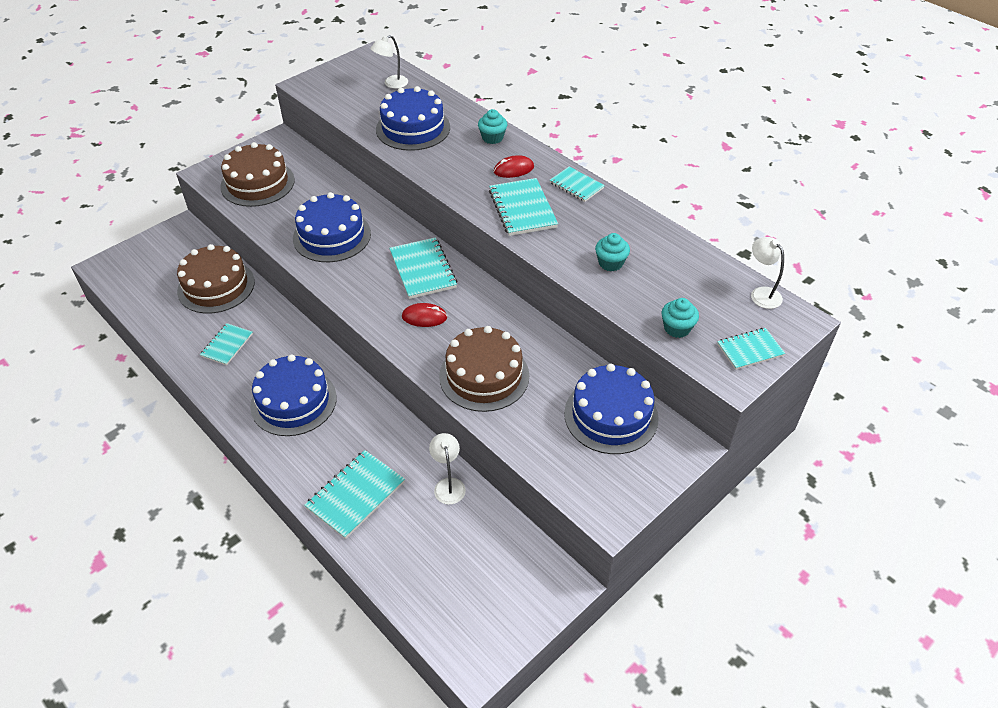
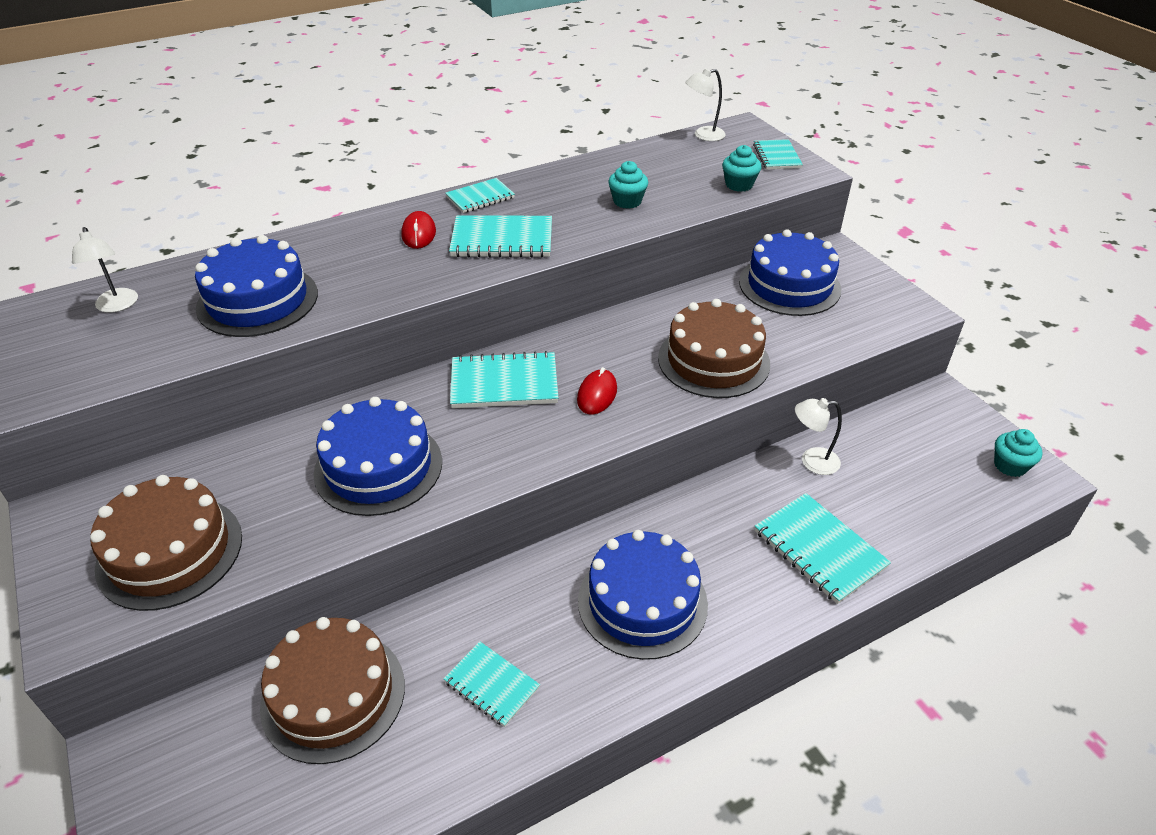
camera: 75 degrees left, 5 degrees down
(492, 138) = (338, 238): turquoise cupcake -> turquoise cupcake (1010, 465)

